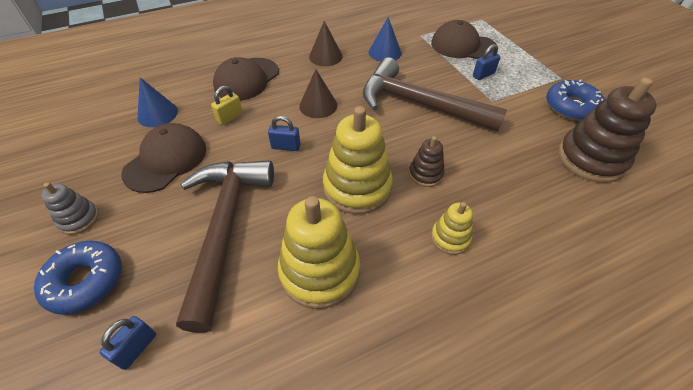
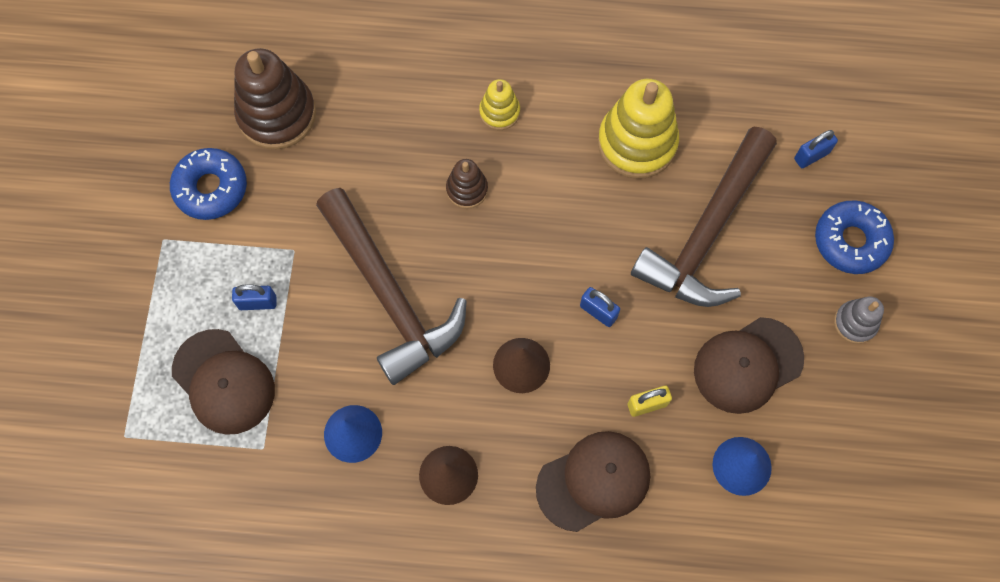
camera: 150 degrees left, 20 degrees up
(357, 187) = (550, 211): yellow stacking toy -> none

